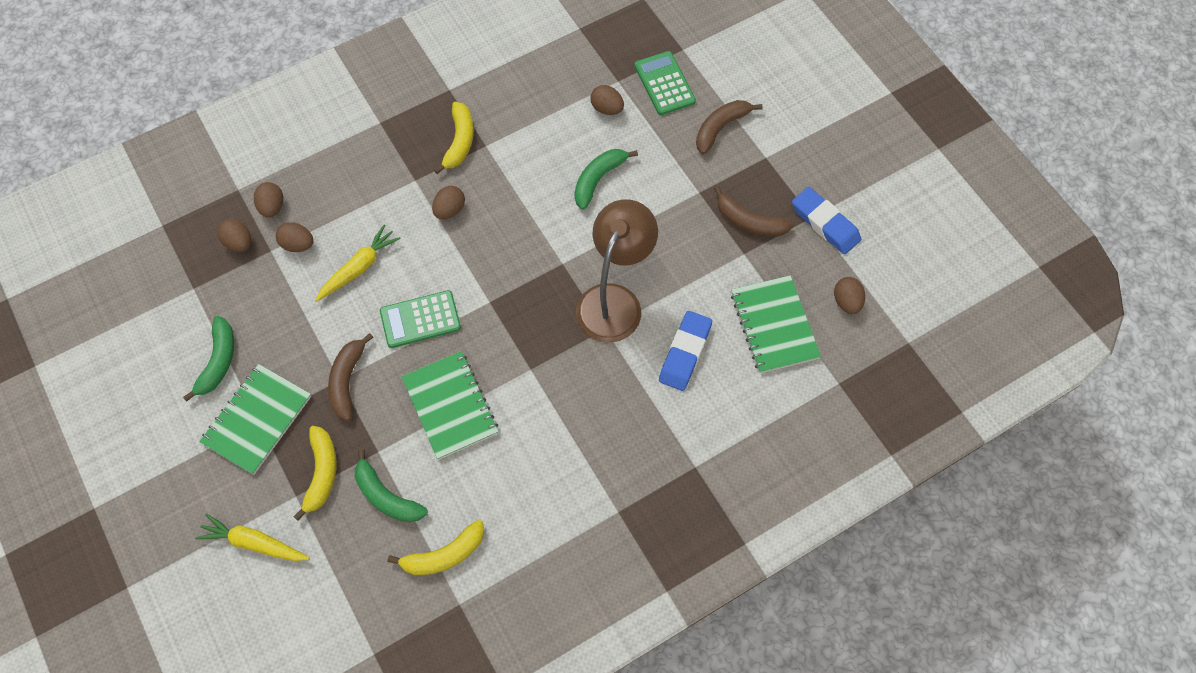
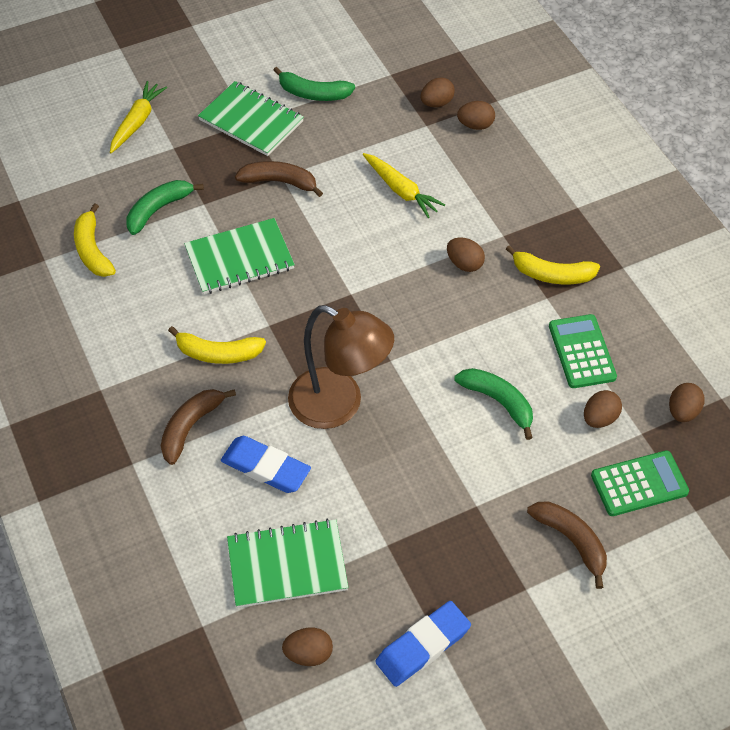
camera: 95 degrees right, 10 degrees down
(298, 244) = (431, 145): brown egg -> brown egg (682, 411)
(321, 473) = (191, 164): yellow banana -> yellow banana (218, 353)
(420, 320) = (337, 237): green calculator -> green calculator (581, 352)
(749, 221) = (431, 556): brown banana -> brown banana (190, 427)

